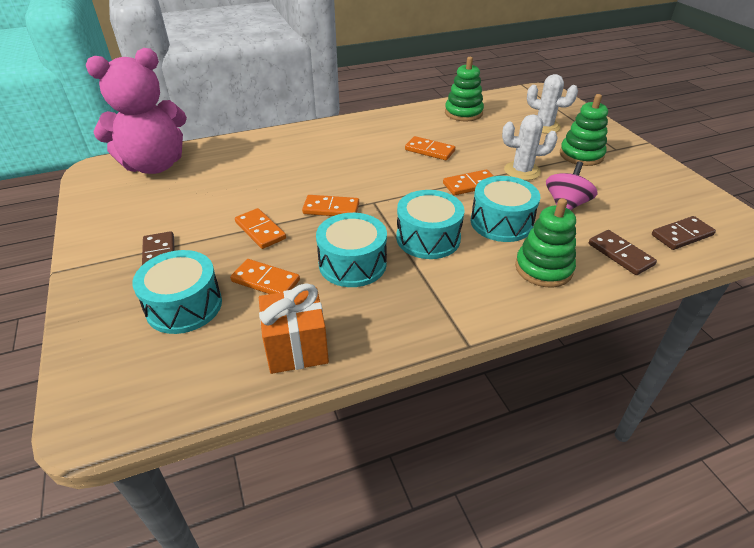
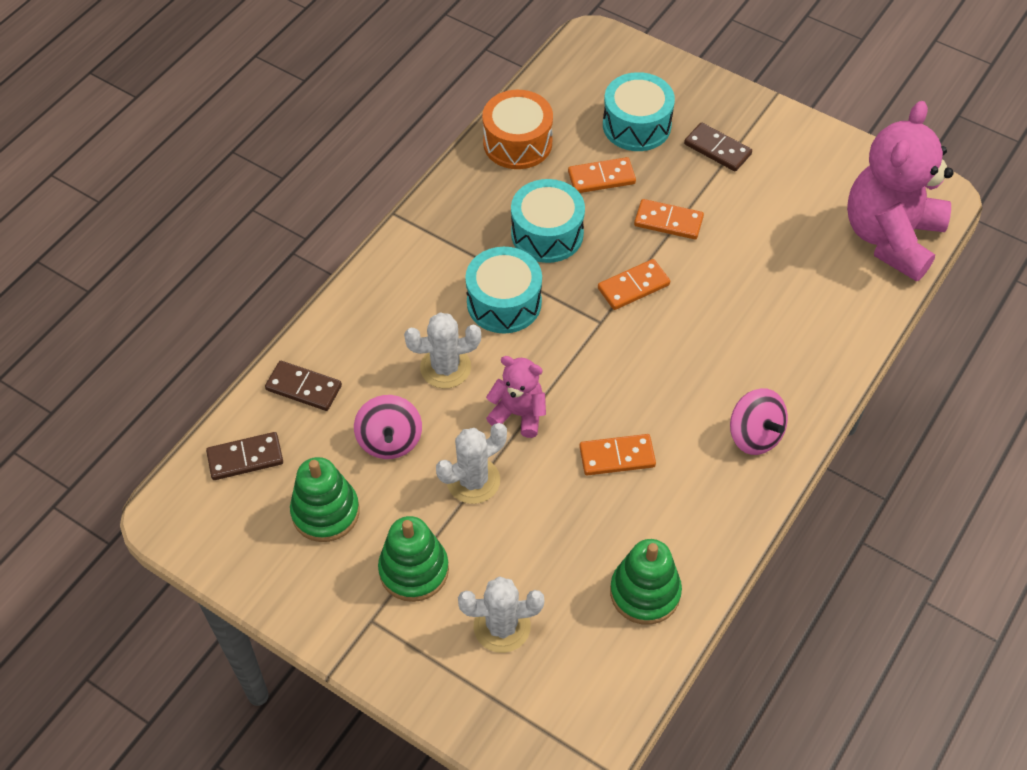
camera: 145 degrees right, 15 degrees up
(296, 348) = (517, 143): orange gift -> orange drum
(349, 132) = (755, 435): none -> pink spinning top
(470, 185) = (518, 414): orange domino -> pink teddy bear
(501, 222) = (445, 367): turquoise drum -> white cactus
(543, 268) = (371, 325): green stacking toy -> green stacking toy (325, 512)
(681, 235) = (245, 458): brown domino -> brown domino turned 45 degrees clockwise

